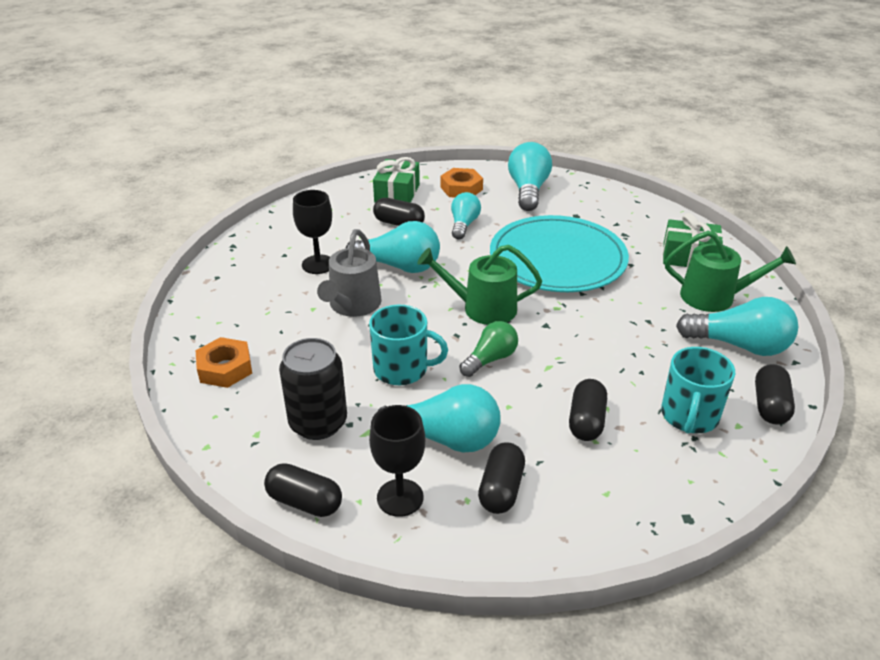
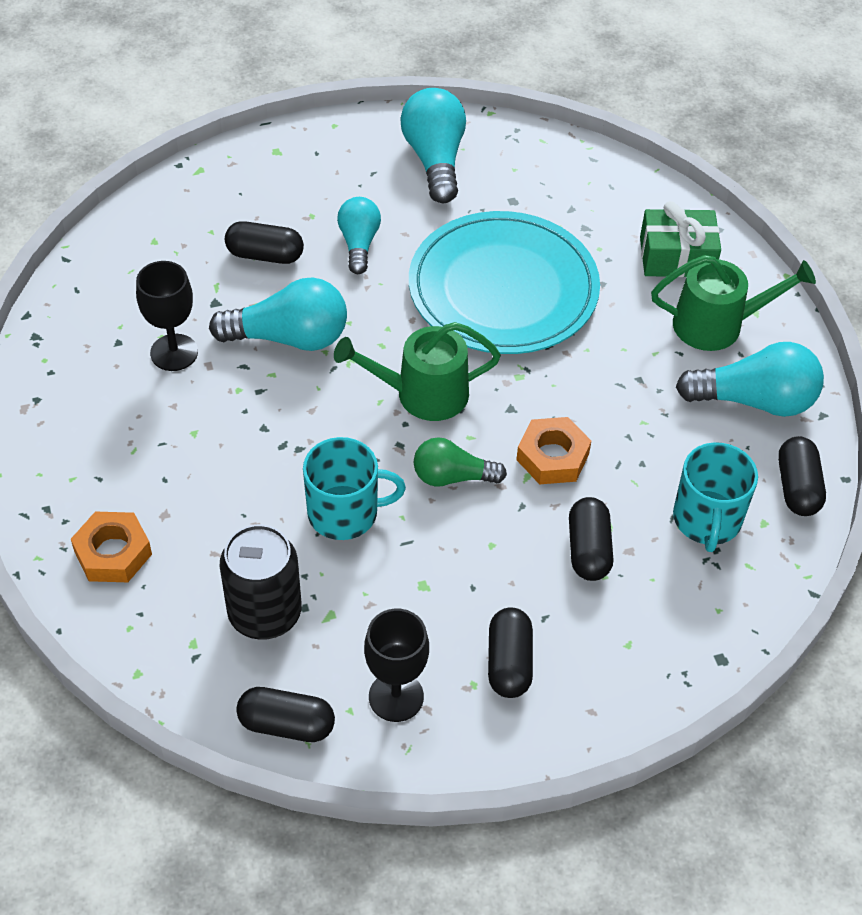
camera: 15 degrees left, 15 degrees up
(353, 305) = (247, 418): grey watering can -> none
(397, 193) = (244, 194): green gift -> none
(445, 438) = (426, 606): turquoise light bulb -> none
(461, 188) = (336, 169): orange nut -> orange nut (552, 457)
(490, 359) = (452, 477): green light bulb -> green light bulb turned 120 degrees counterclockwise

